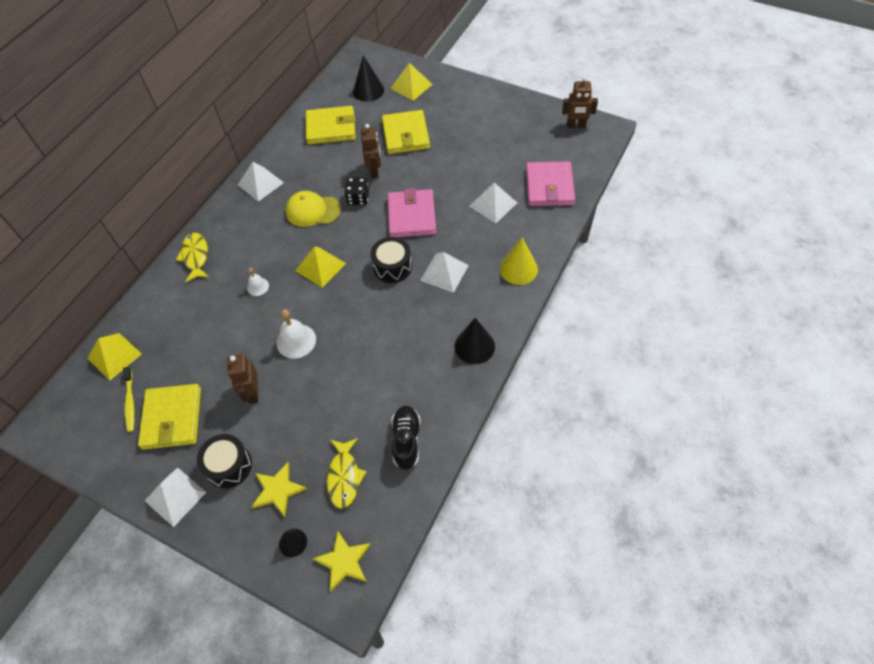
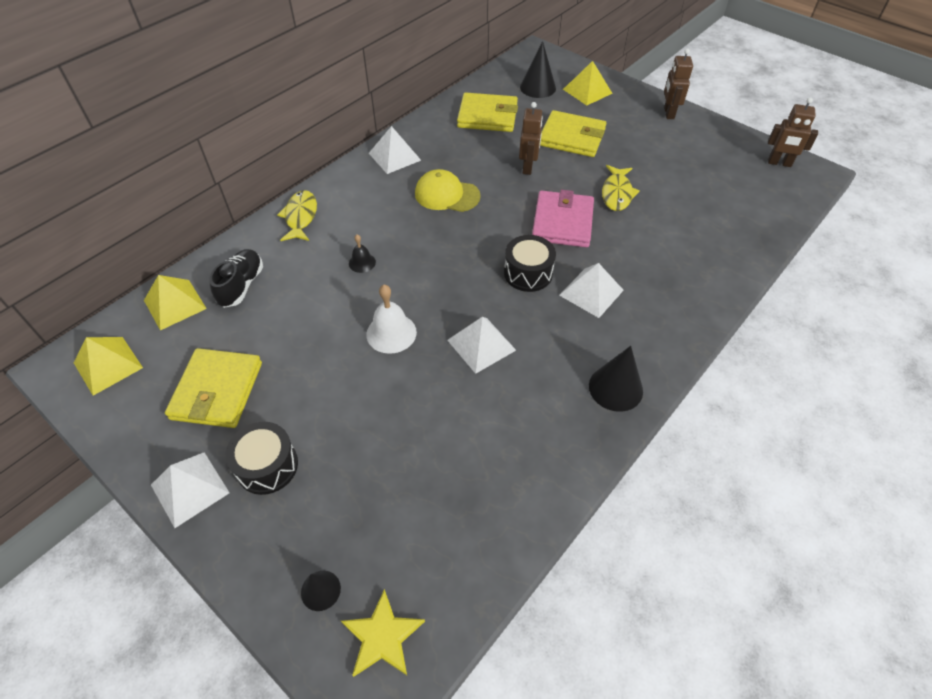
camera: 10 degrees right, 5 degrees down
(130, 402) = (174, 361): yellow toothbrush -> none
(253, 393) = (322, 383): brown robot -> brown robot (668, 113)
(258, 286) = (362, 262): white bell -> black bell
(278, 490) = (320, 513): yellow star -> none
(320, 267) = (441, 256): yellow pyramid -> yellow pyramid (108, 365)
(344, 477) = (410, 517): yellow fish -> yellow fish (617, 193)
(358, 199) = (502, 192): black dice -> none
(405, 135) = (572, 137): yellow wallet -> yellow wallet turned 75 degrees counterclockwise
(406, 441) = (503, 489): black shoe -> black shoe (241, 286)
(493, 204) = (665, 228): white pyramid -> white pyramid (481, 345)
(518, 269) = (687, 307): yellow cone -> none
(549, 186) = (738, 222): pink wallet -> none

